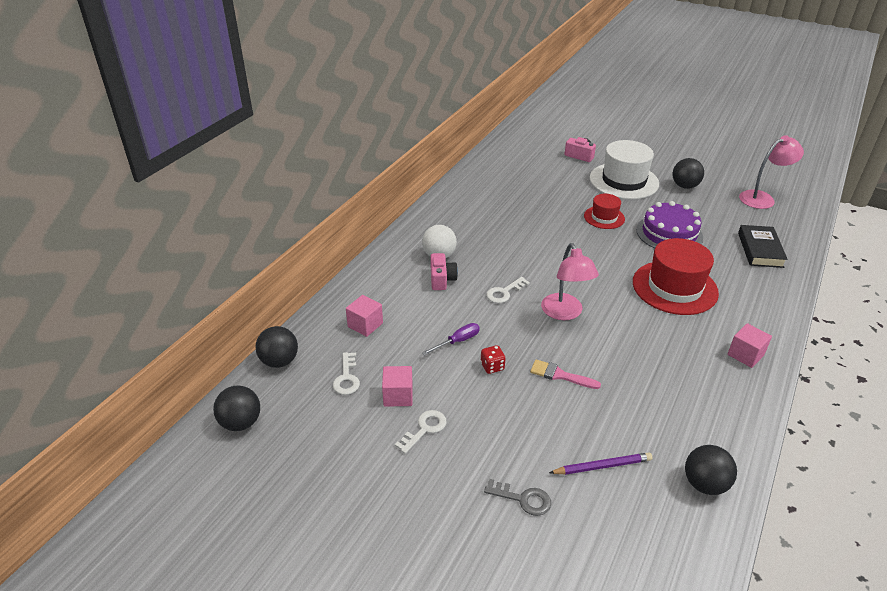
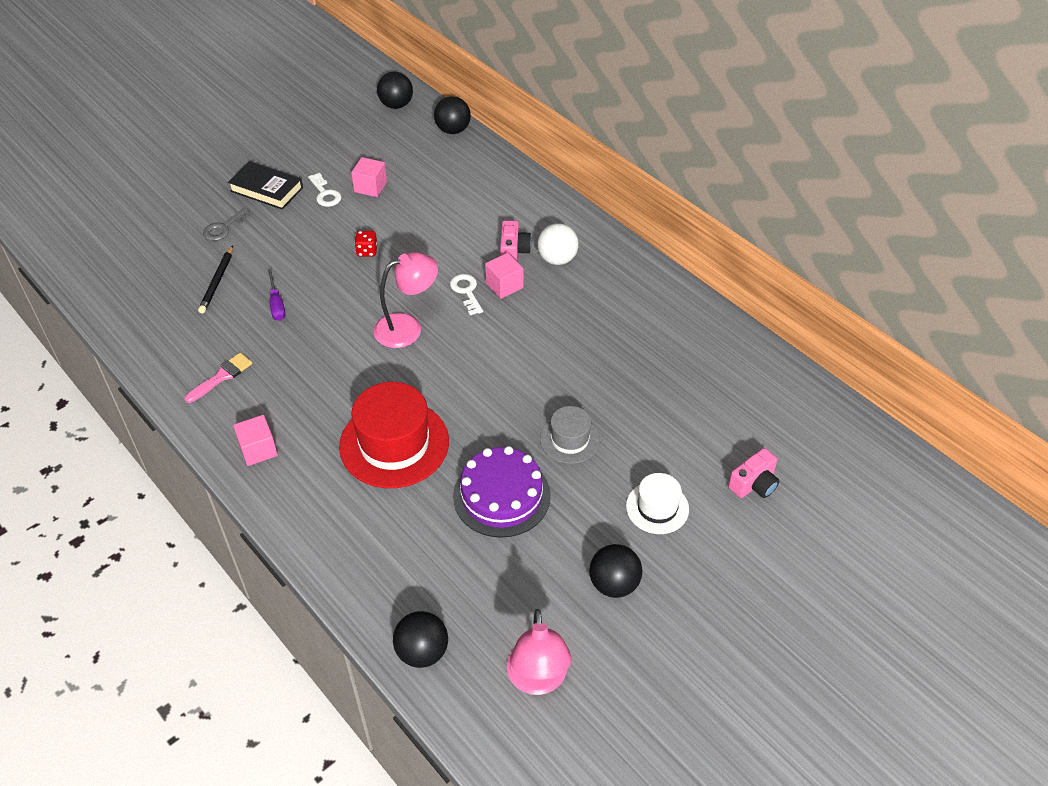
camera: 110 degrees right, 10 degrees up
(347, 377) = (410, 163): white key -> none
(365, 325) = (471, 185): pink cube -> pink cube (504, 285)
(442, 279) = (513, 251): pink camera -> pink camera turned 105 degrees counterclockwise
(457, 341) = (413, 238): purple screwdriver -> purple screwdriver (276, 304)
(560, 375) = (327, 292): pink brush -> pink brush (222, 376)
(565, 313) = (407, 327): pink lamp -> pink lamp turned 150 degrees clockwise
(602, 466) = (217, 282): purple pencil -> black pencil
(604, 217) = (569, 439): red hat -> grey hat
(624, 181) = (657, 507): white hat -> white hat, size x0.55
(704, 484) = (155, 336): black ball -> black ball (422, 652)
(760, 250) = (415, 585): black book -> black book (266, 189)

